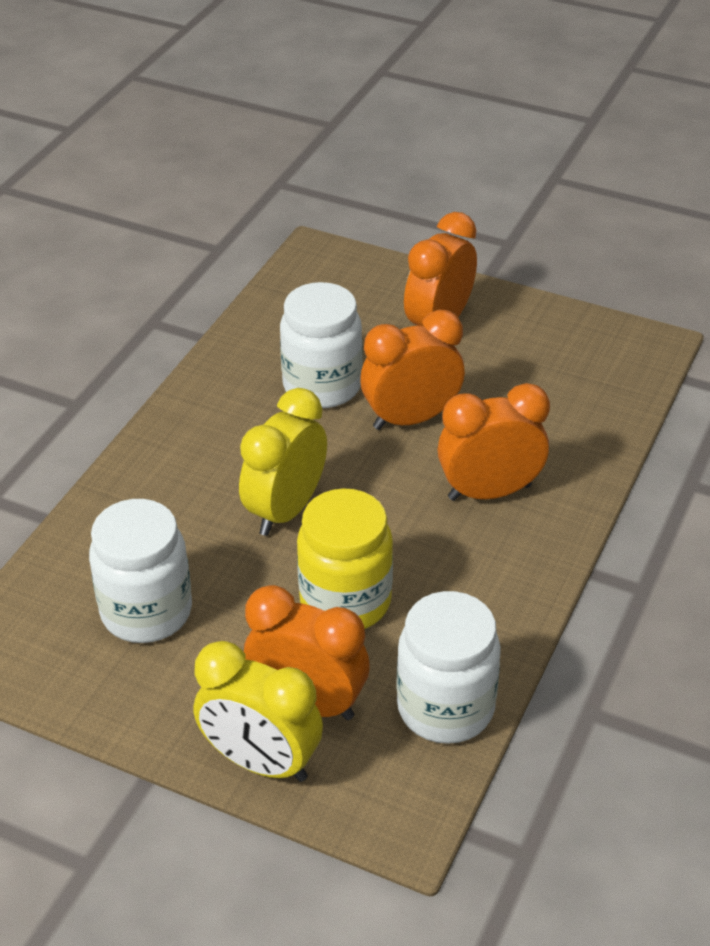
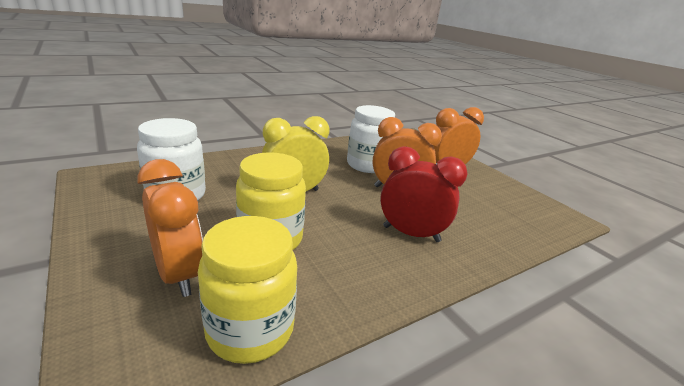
camera: 30 degrees right, 15 degrees down
(261, 762) = (105, 288): yellow clock -> none
(445, 708) = (250, 330): white jar -> yellow jar
(489, 492) = (411, 234): orange clock -> red clock

